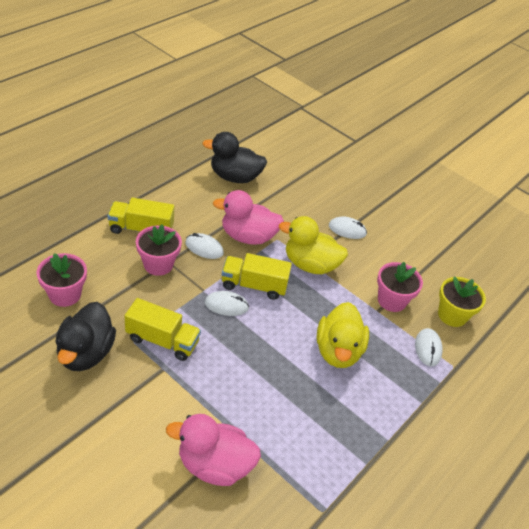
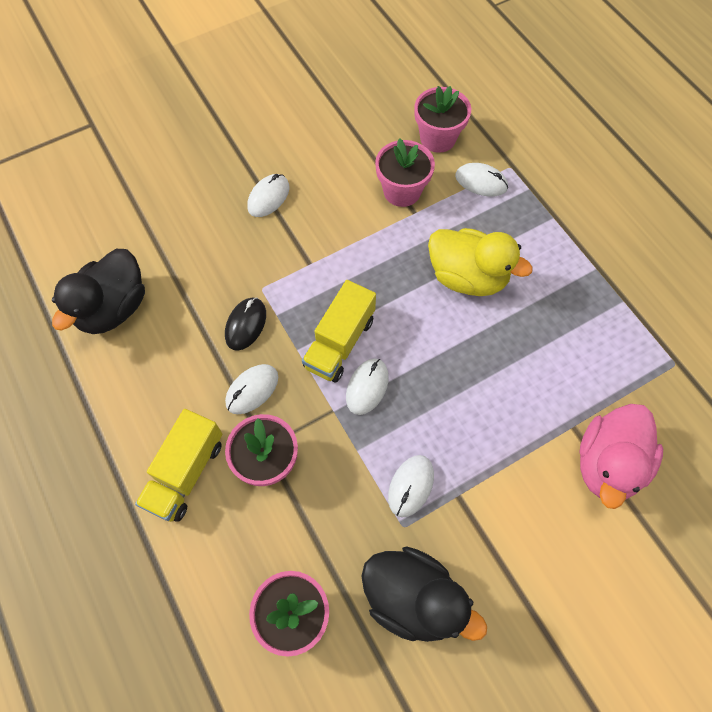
camera: 65 degrees left, 20 degrees up
(162, 340) = (411, 486): yellow truck -> white mouse
(248, 236) = (246, 325): pink duck -> black mouse
(310, 265) = (320, 262): yellow duck -> none
(452, 315) = (438, 138): yellow flower pot -> pink flower pot

